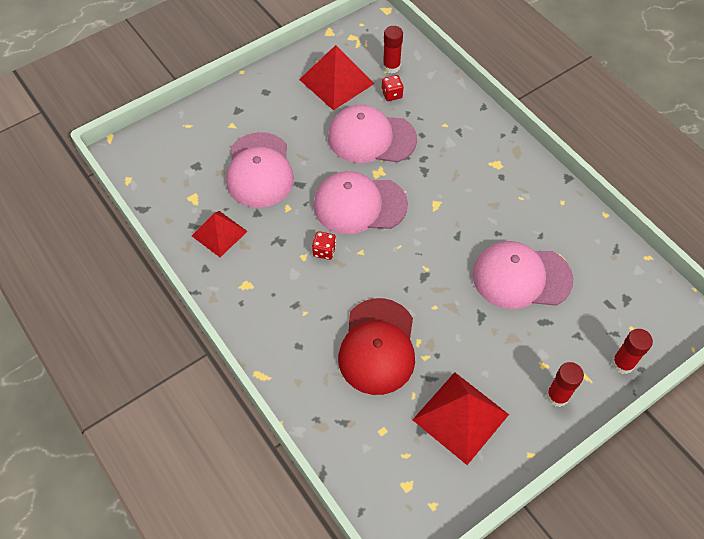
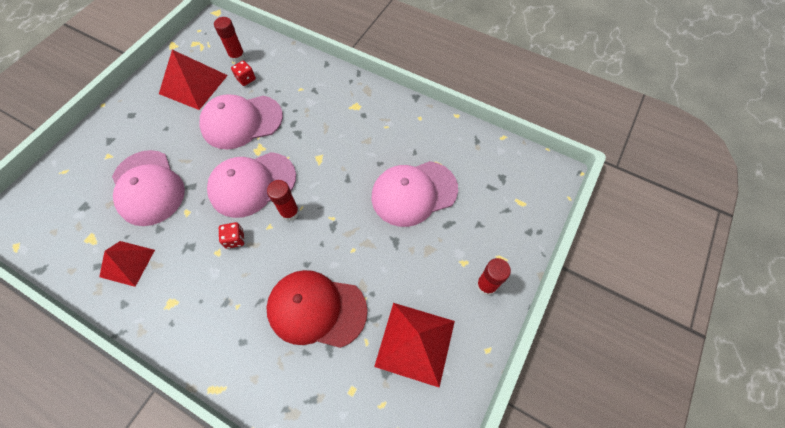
camera: 25 degrees left, 5 degrees up
(377, 346) = (316, 309): red cap -> red cap turned 120 degrees clockwise
(622, 363) = (523, 233): red glue stick -> red glue stick (290, 212)

